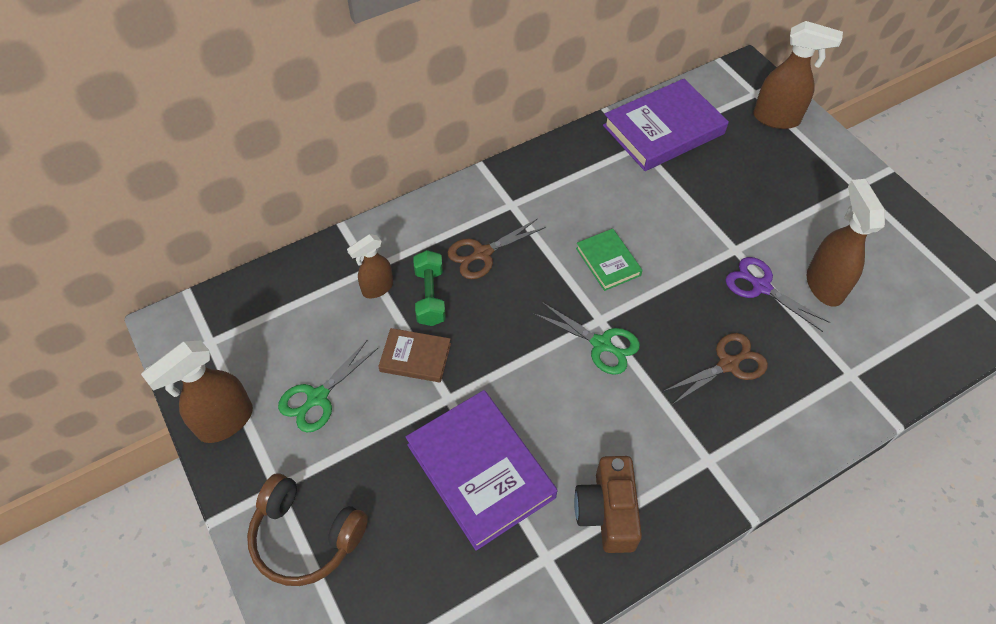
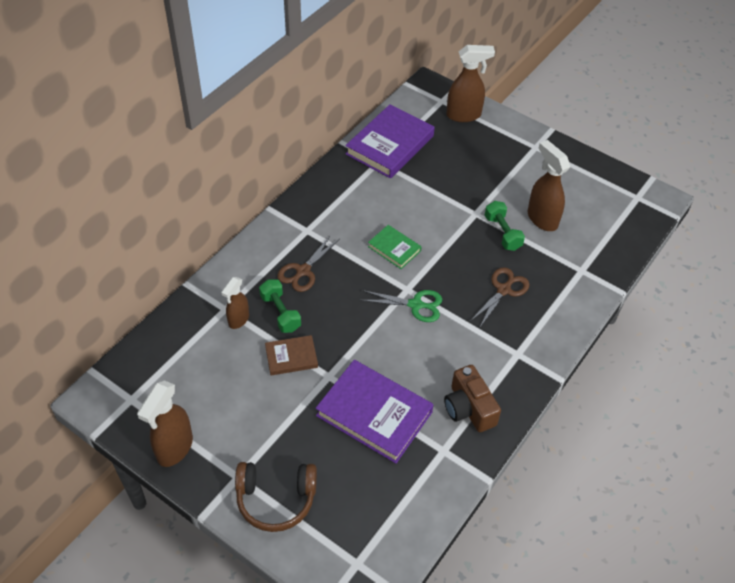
camera: 25 degrees left, 5 degrees down
(317, 397) = (234, 408): green scissors -> none
(761, 287) = (502, 233): purple scissors -> green dumbbell

